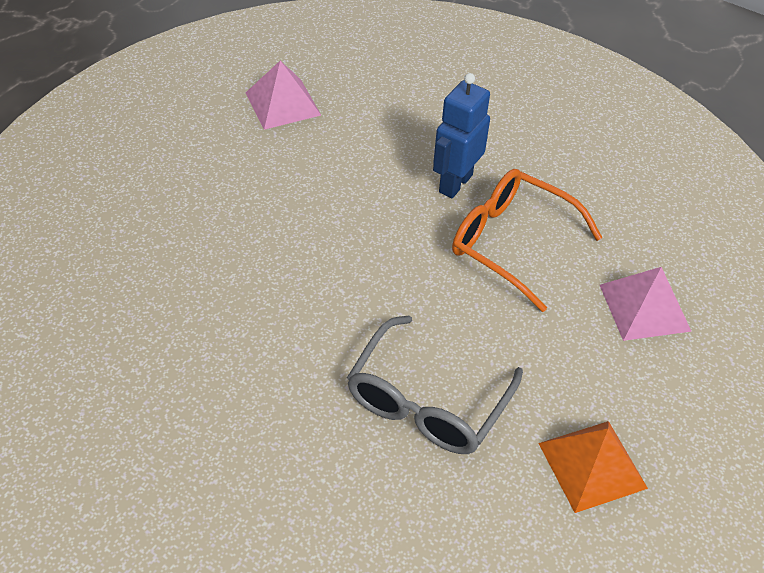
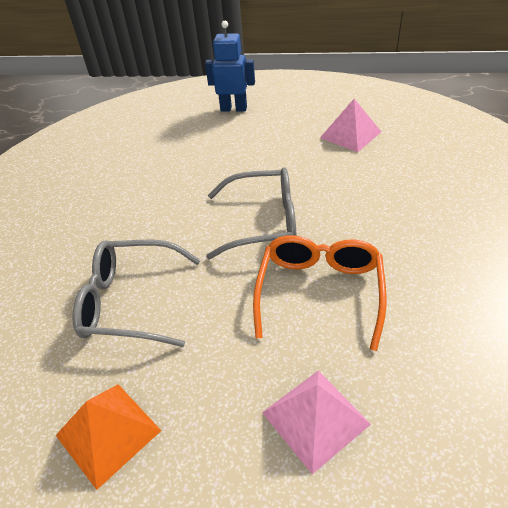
camera: 70 degrees right, 5 degrees down
(379, 241) = (263, 222): none -> grey glasses
(455, 183) = (355, 236): blue robot -> blue robot (233, 109)

